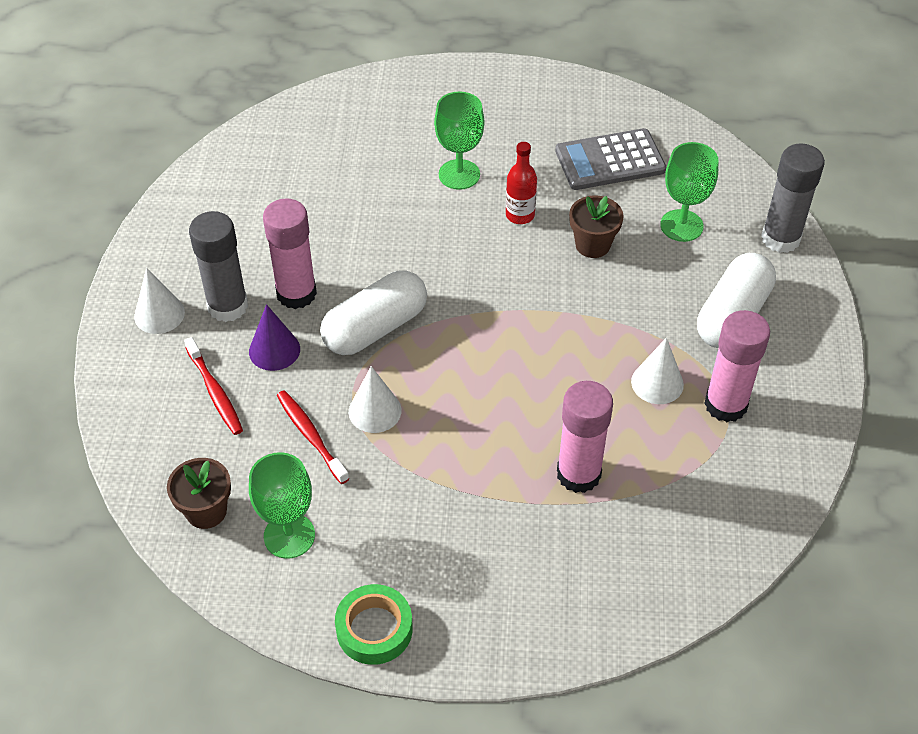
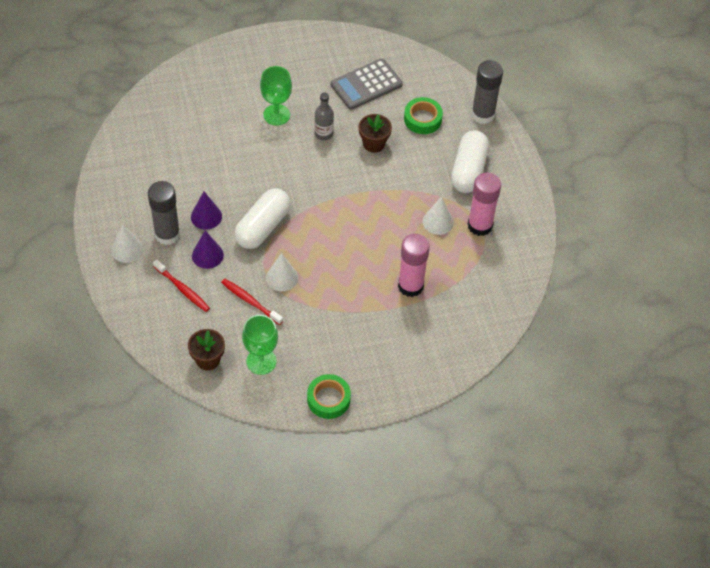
camera: 20 degrees left, 5 degrees up
(296, 293) = (206, 216): pink glue stick -> purple cone
(520, 215) = (323, 134): red bottle -> grey bottle
(681, 225) = (422, 119): green goblet -> green tape

